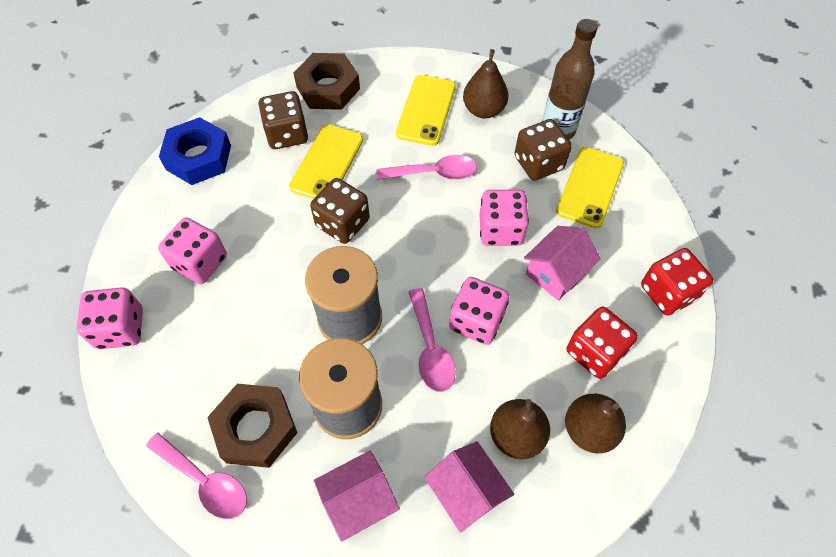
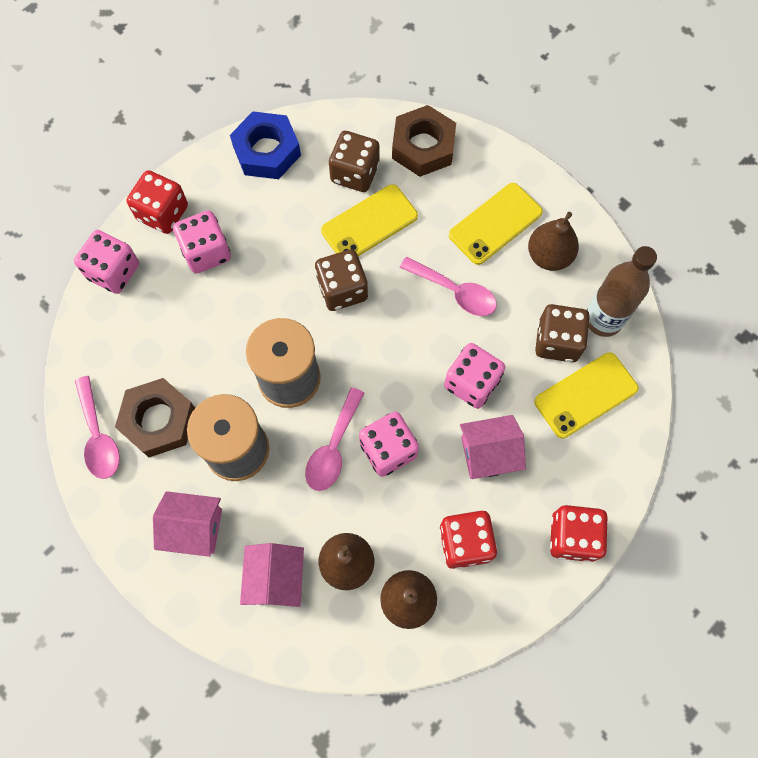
camera: 35 degrees right, 10 degrees up
(136, 254) = (163, 213): none -> red dice

